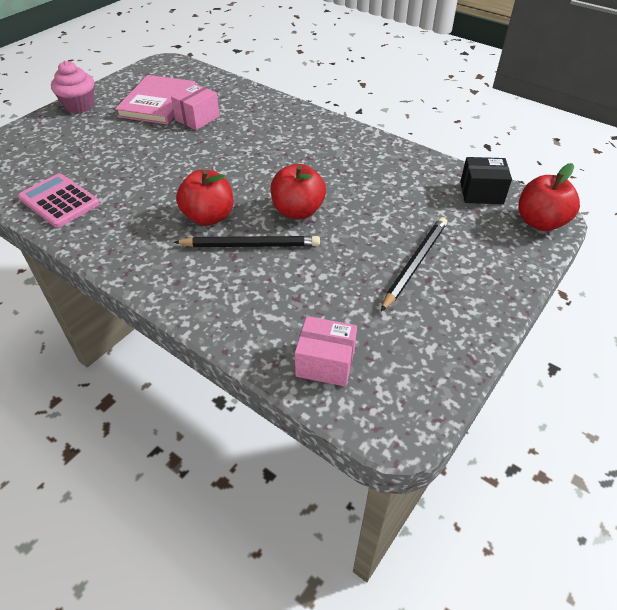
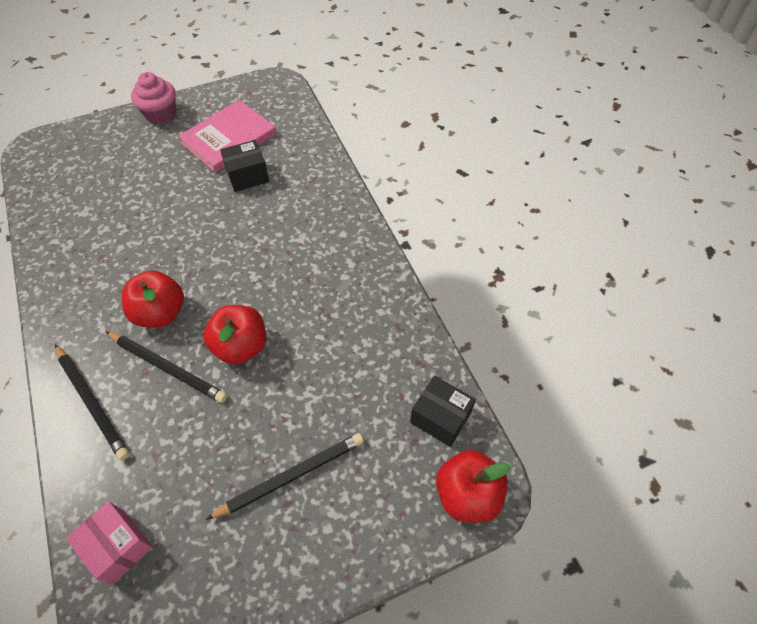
camera: 30 degrees right, 10 degrees up
(59, 201) = (61, 231): pink calculator -> none
(197, 118) = (247, 176): pink box -> black box
(206, 290) = (92, 402): none -> black pencil

